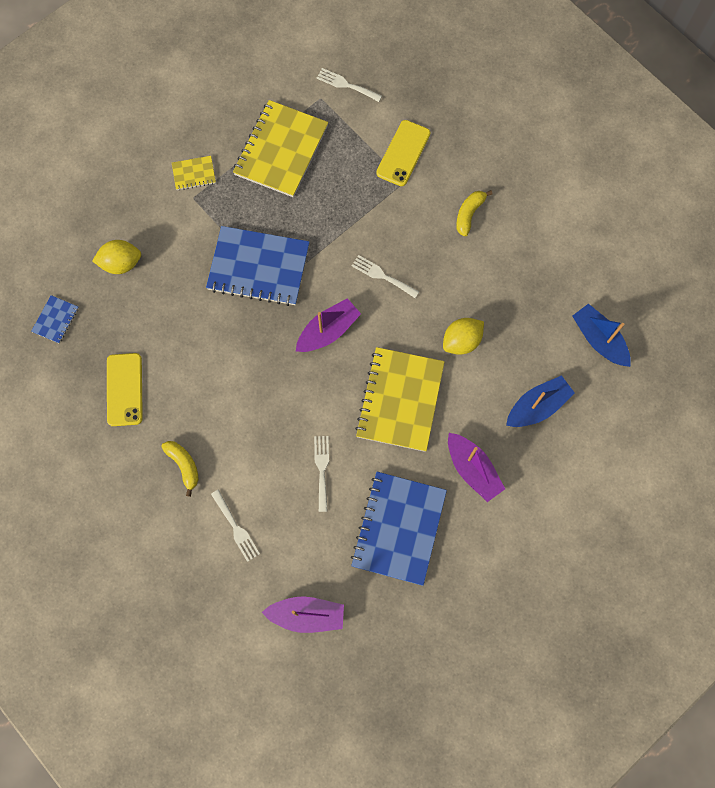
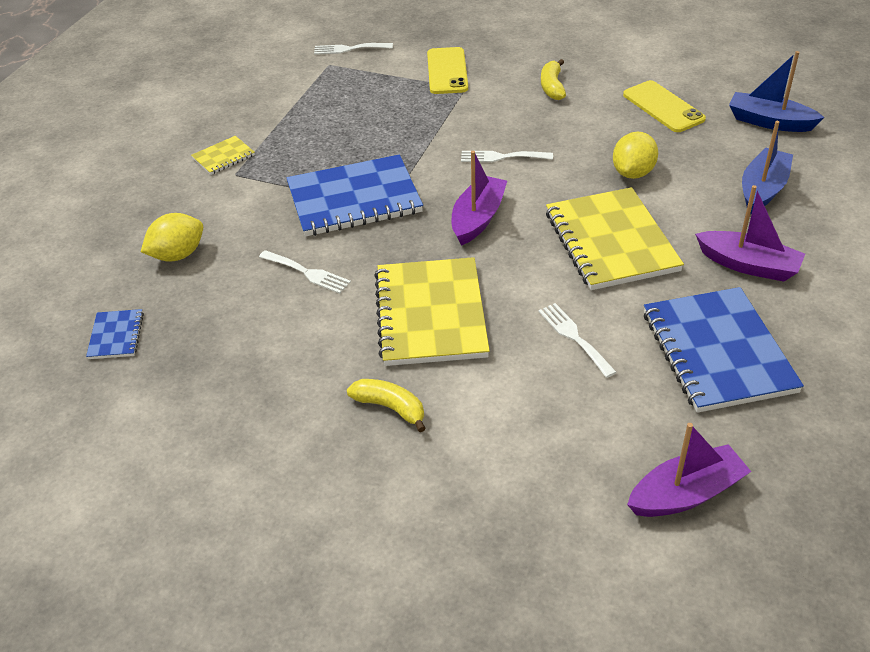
camera: 25 degrees left, 30 degrees down
(125, 389) = (255, 365): yellow phone -> yellow phone (663, 107)
(236, 528) = (512, 442): white fork -> white fork (308, 273)
(281, 150) = (313, 110): yellow notebook -> yellow notebook (431, 314)

